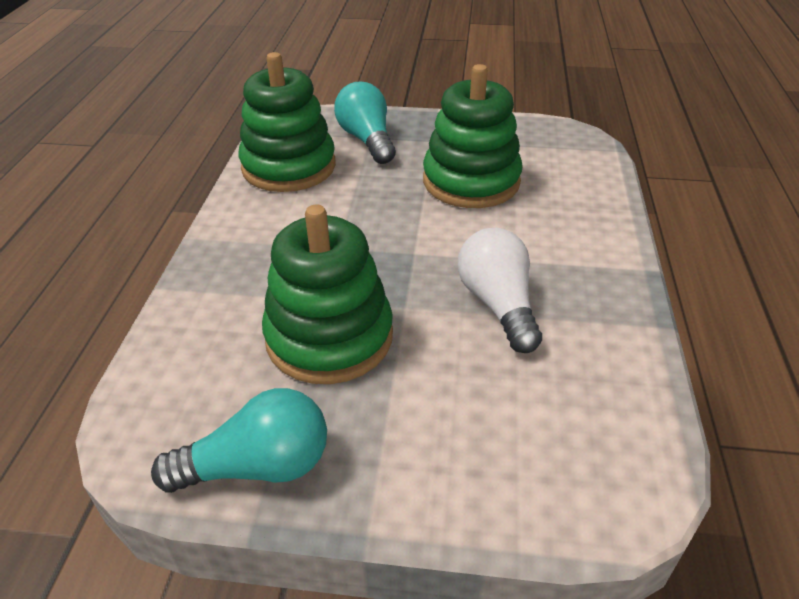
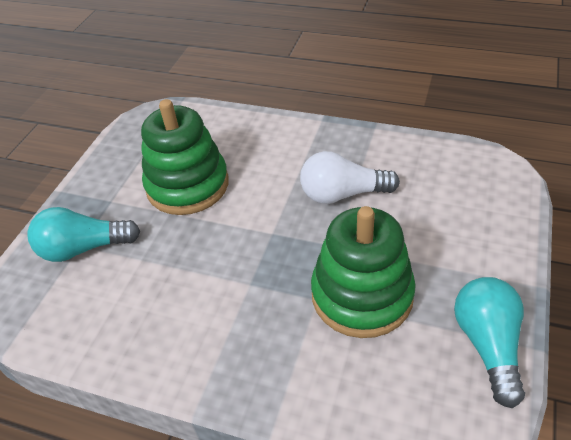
camera: 75 degrees left, 5 degrees up
(289, 167) = (101, 316): green stacking toy -> none

